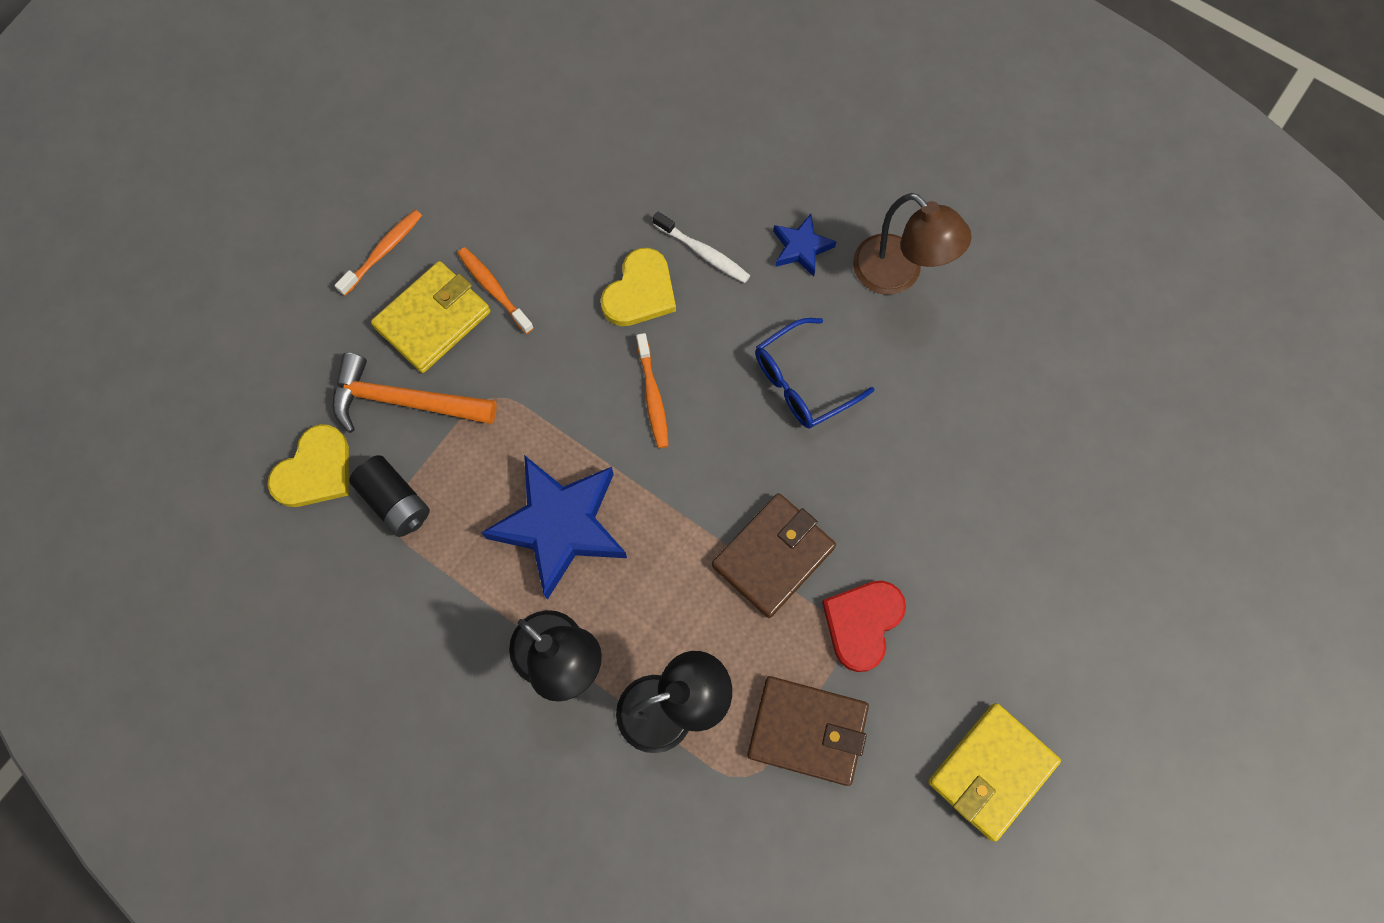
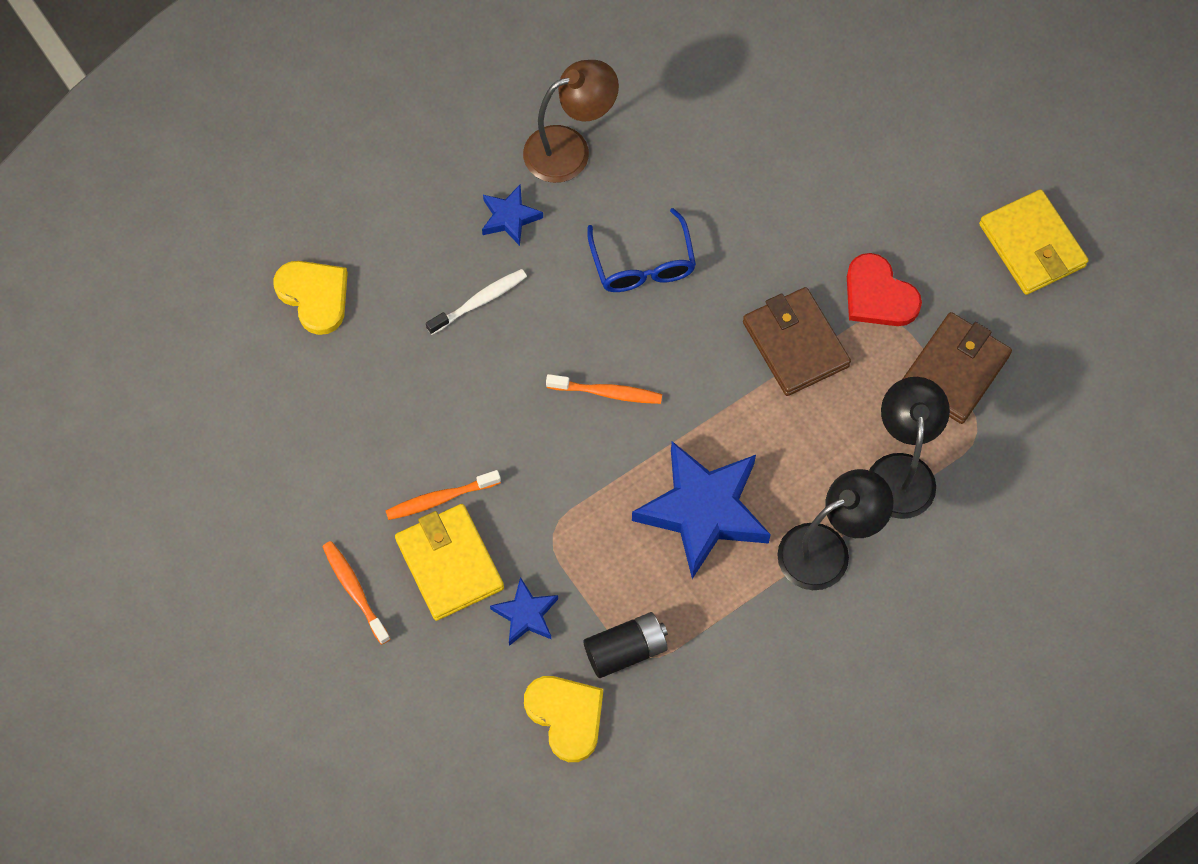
camera: 70 degrees left, 5 degrees down
(404, 401) = (525, 614): orange hammer -> blue star
(640, 292) = (497, 369): yellow heart -> yellow heart (314, 296)

